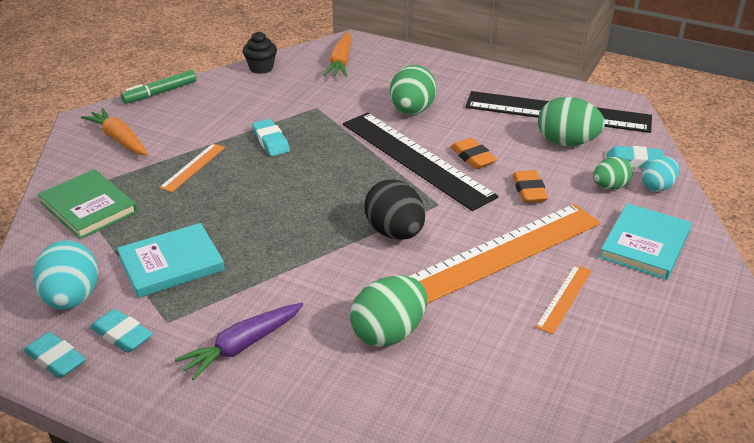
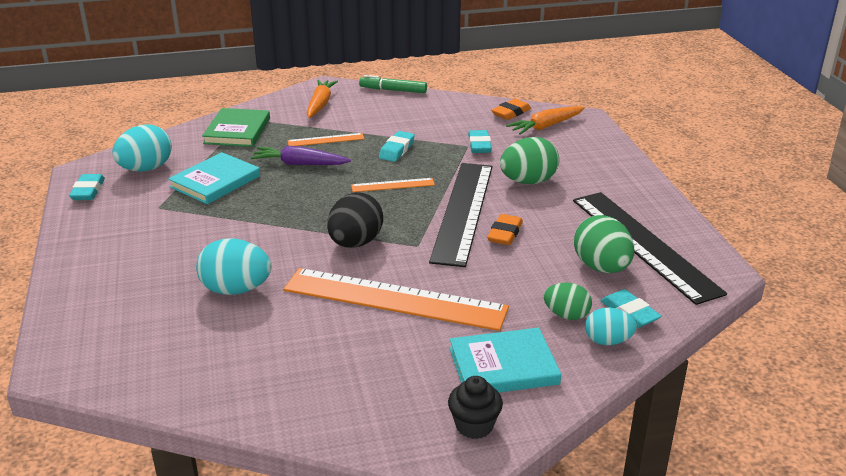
camera: 50 degrees right, 5 degrees down
(122, 335) = (130, 199): turquoise eraser -> turquoise eraser (479, 145)
(171, 263) = (215, 181): turquoise book -> turquoise book turned 75 degrees counterclockwise
(242, 346) = (162, 242): purple carrot -> purple carrot (300, 164)
(261, 68) = (483, 105): black cupcake -> black cupcake (474, 425)
(389, 333) = (236, 290): green egg -> turquoise egg
(529, 190) = (497, 277): orange eraser -> orange eraser (511, 113)
(564, 298) = (370, 351): orange ruler -> orange ruler (393, 185)

